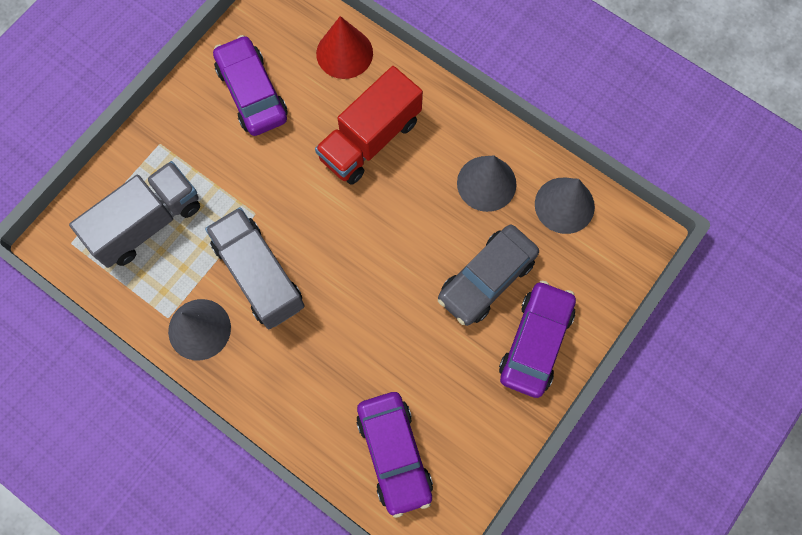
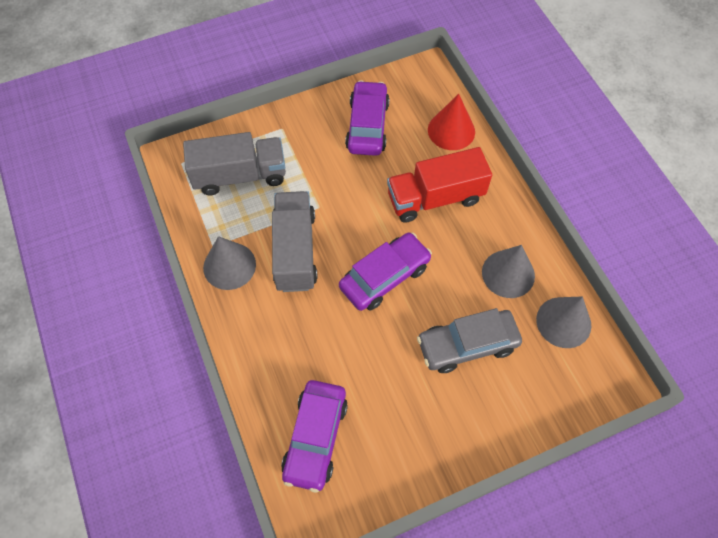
camera: 30 degrees right, 10 degrees down
(535, 342) = (479, 415): purple car -> purple car (384, 277)

